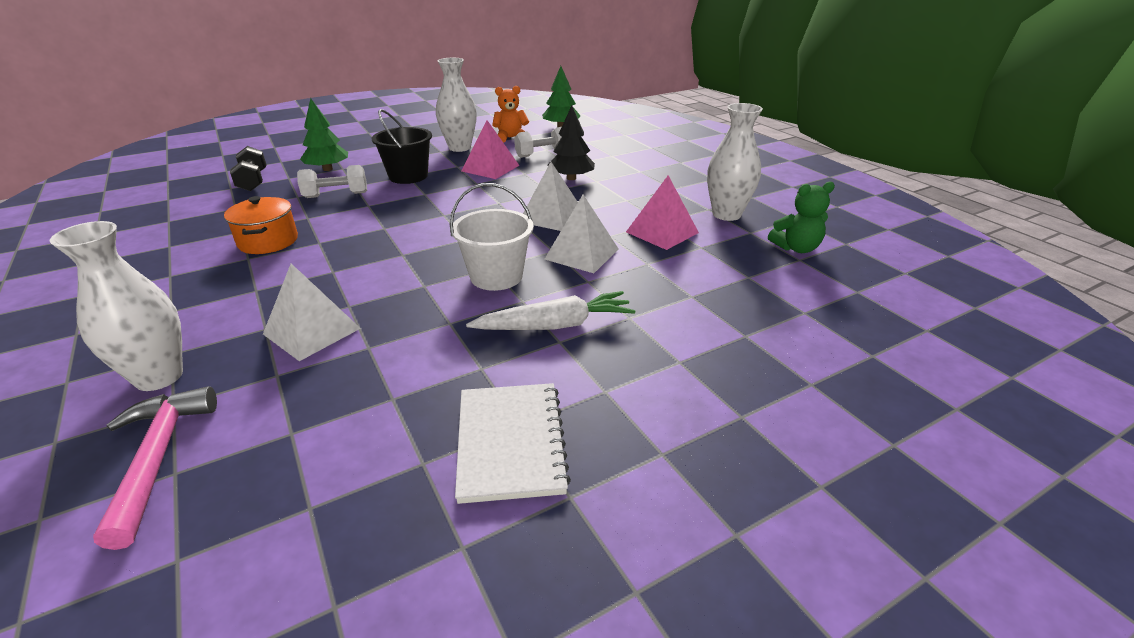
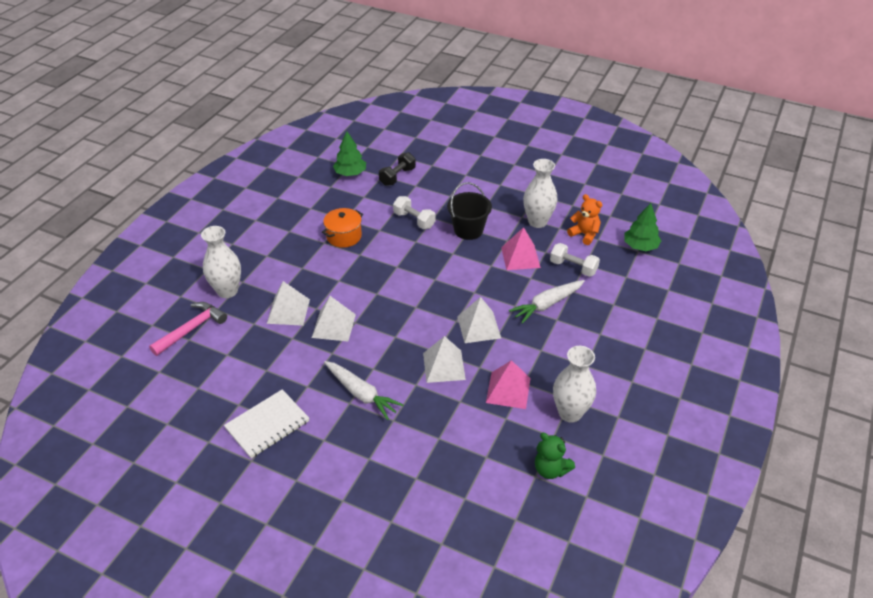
camera: 55 degrees right, 10 degrees up
(327, 169) = (442, 191): green tree -> green tree (350, 173)
(403, 303) = (333, 326): none -> white pyramid
(496, 276) = (387, 344): white bucket -> none
(571, 178) = (547, 305): black tree -> white carrot

